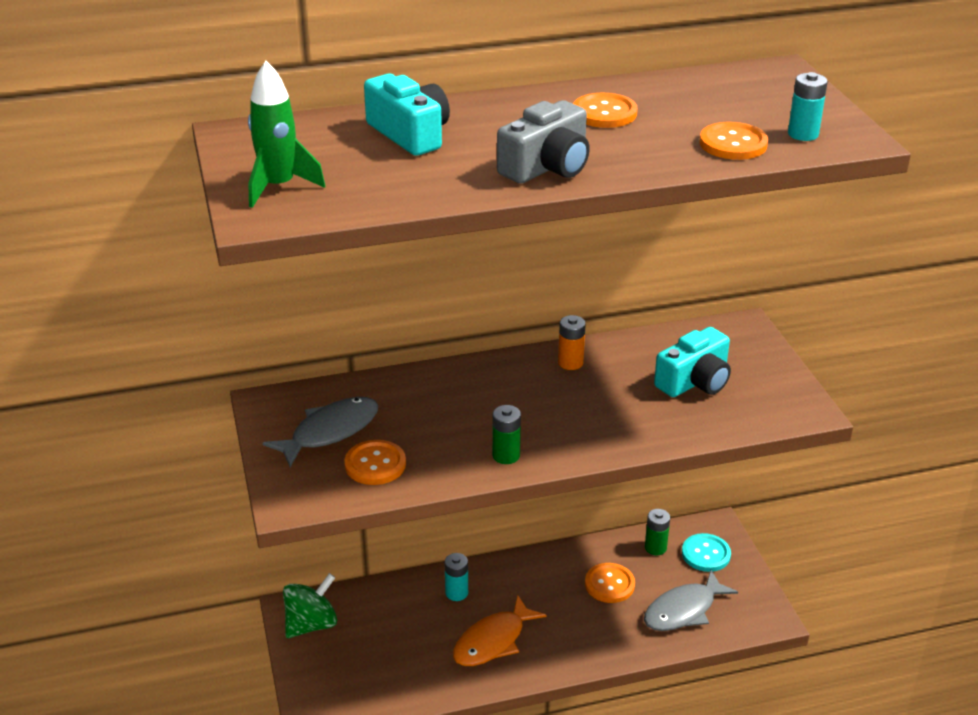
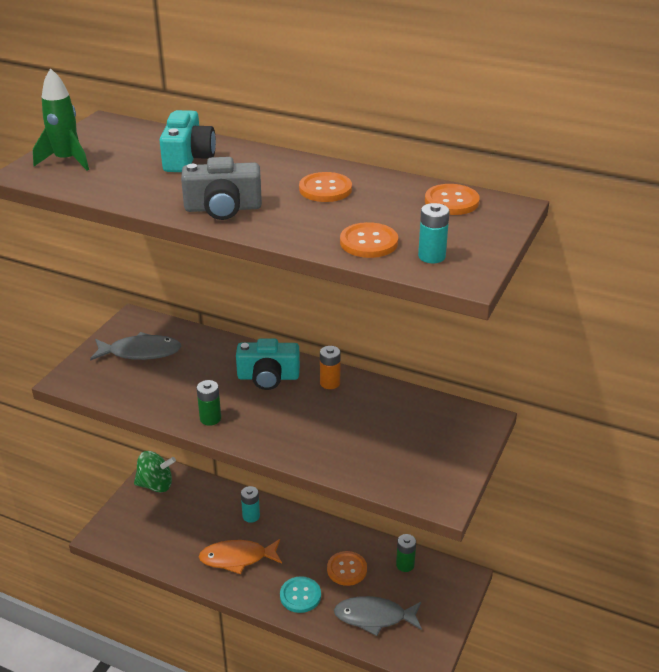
camera: 40 degrees right, 0 degrees up
(375, 464) = (136, 383): orange button -> orange button (451, 201)
(695, 381) = (392, 437): turquoise camera -> turquoise camera (268, 377)
(706, 554) = (434, 590): turquoise button -> turquoise button (300, 595)

